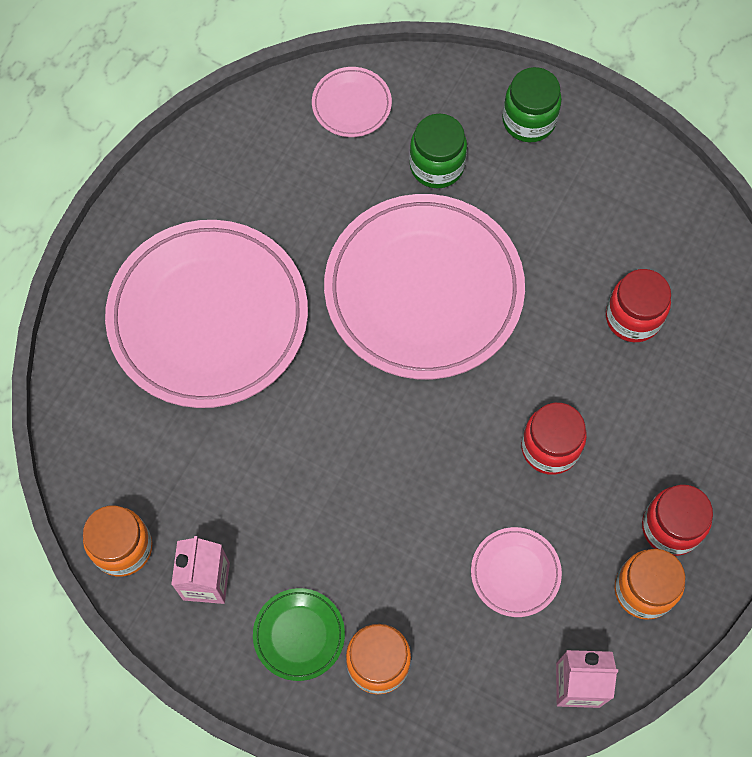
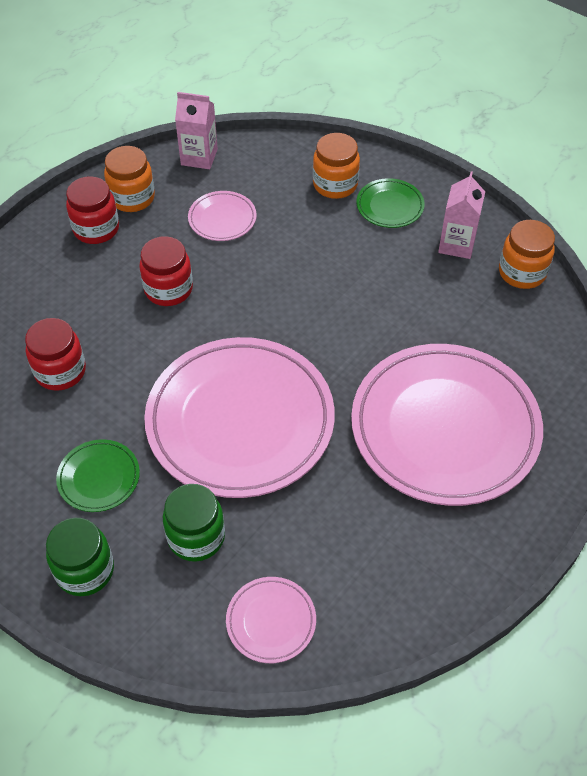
camera: 170 degrees left, 15 degrees down
(548, 207) = (99, 478): none -> green plate

